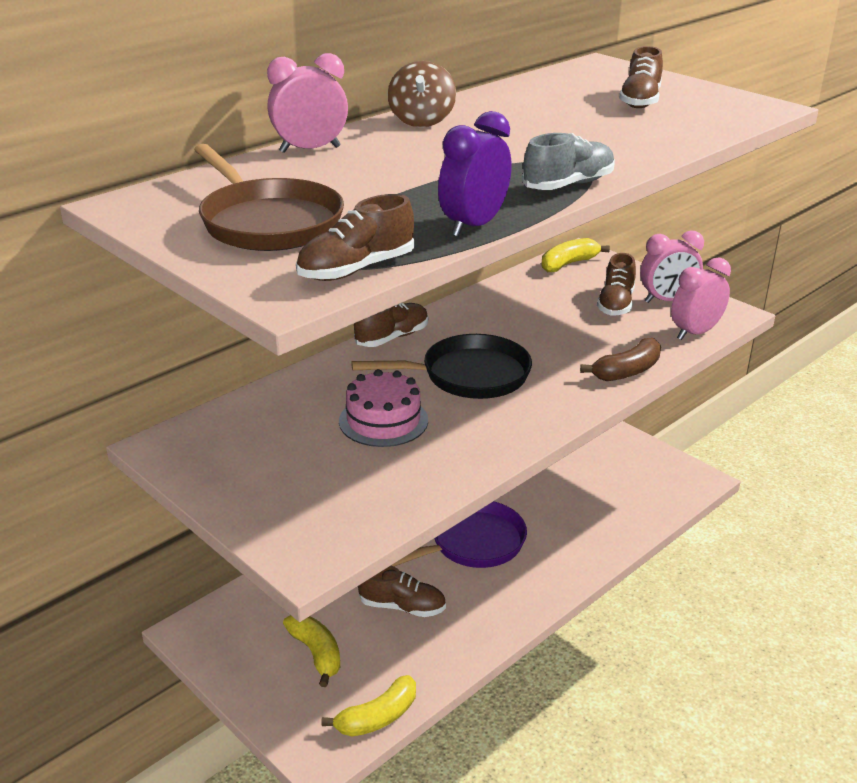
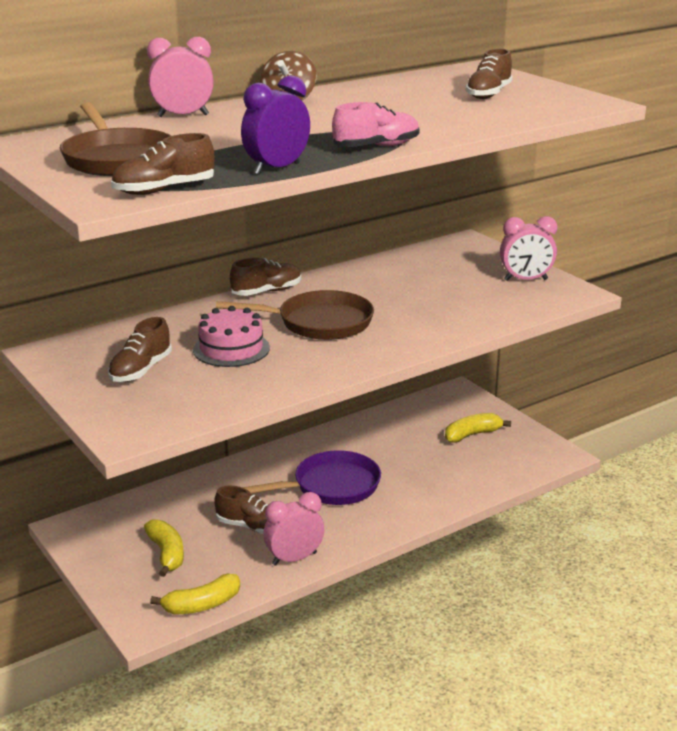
camera: 10 degrees right, 5 degrees down
(468, 376) = (319, 323): black pan -> brown pan
(568, 185) = (376, 147): grey shoe -> pink shoe
(568, 264) = (450, 248): yellow banana -> yellow banana (472, 435)
(616, 304) = (477, 280): brown shoe -> brown shoe (141, 370)
(627, 371) = (460, 329): brown banana -> none
(695, 333) = (538, 305): pink clock -> pink clock (294, 558)

